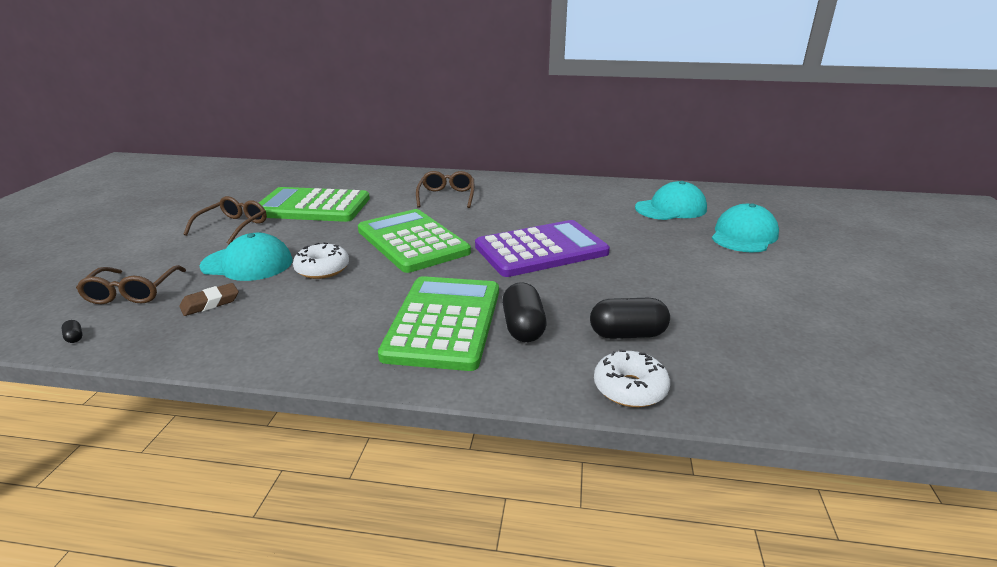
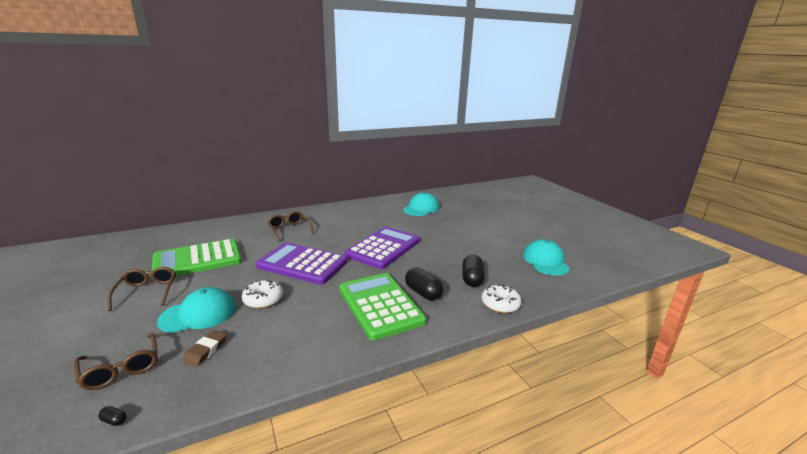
camera: 35 degrees left, 5 degrees down
(412, 241) = (302, 264): green calculator -> purple calculator
(627, 334) = (472, 279): black capsule -> black capsule turned 45 degrees counterclockwise
(744, 235) = (467, 215): turquoise cap -> turquoise cap (545, 261)

